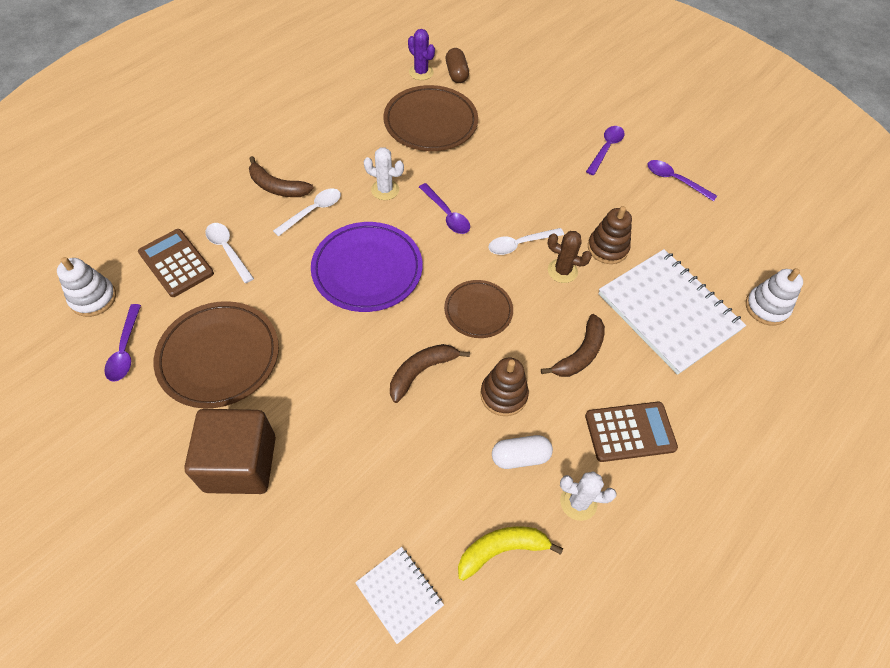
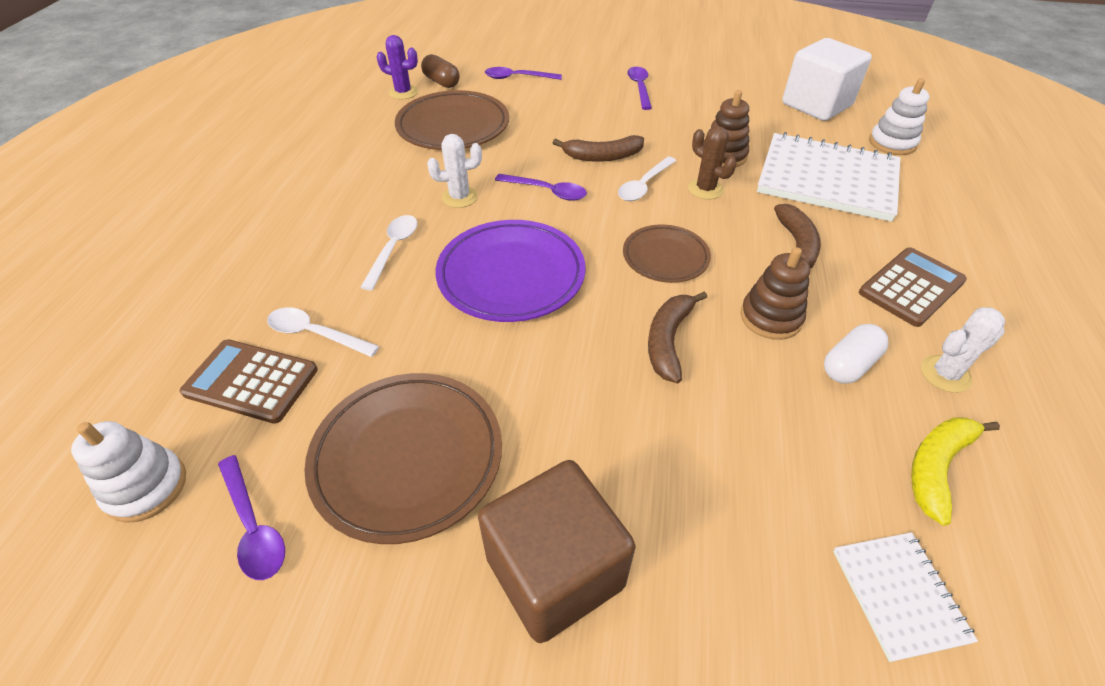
camera: 30 degrees left, 10 degrees down
(277, 187) = (327, 245): brown banana -> brown banana (602, 156)
(399, 594) = (898, 595): white notebook -> white notebook turned 60 degrees clockwise
(562, 271) = (705, 189): brown cactus -> brown cactus turned 60 degrees clockwise
(675, 180) = (720, 88): purple spoon -> purple spoon (517, 78)
(742, 237) = (816, 105): none -> white cube

